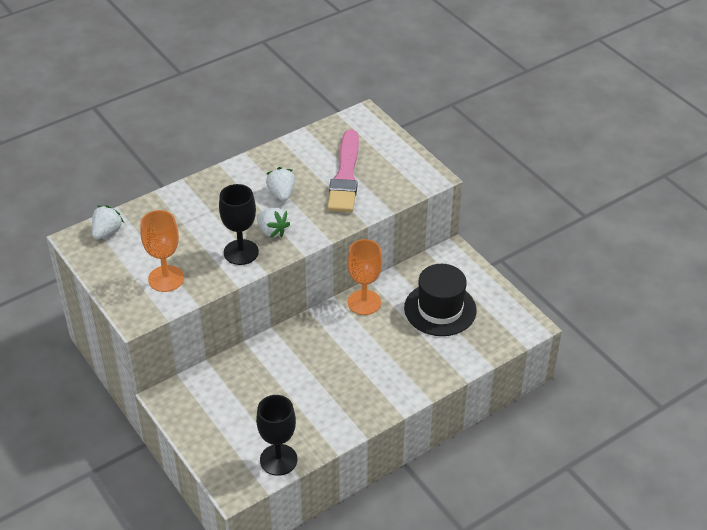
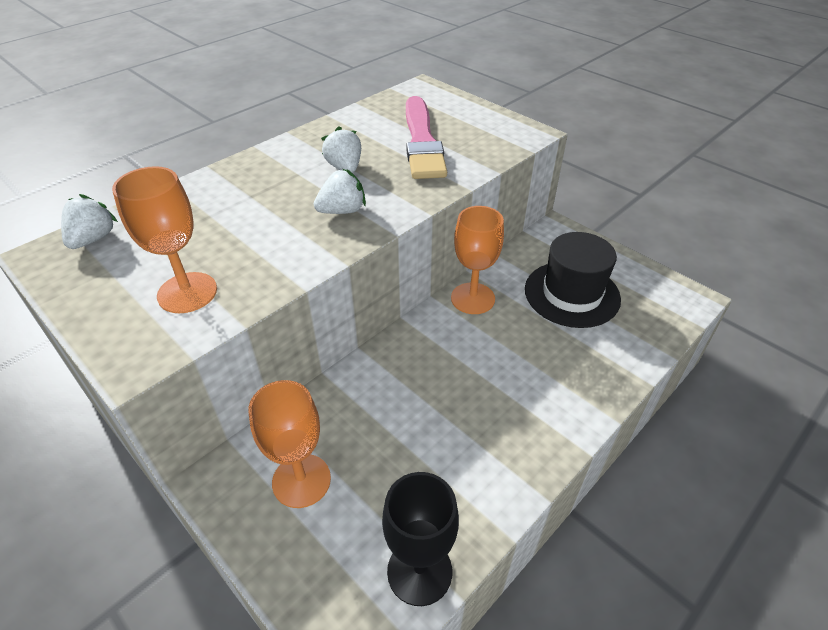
camera: 10 degrees left, 0 degrees up
(219, 404) = (301, 480): none -> orange goblet
(241, 252) = (302, 242): black goblet -> none
(272, 231) = (342, 211): white strawberry -> white strawberry turned 60 degrees counterclockwise

